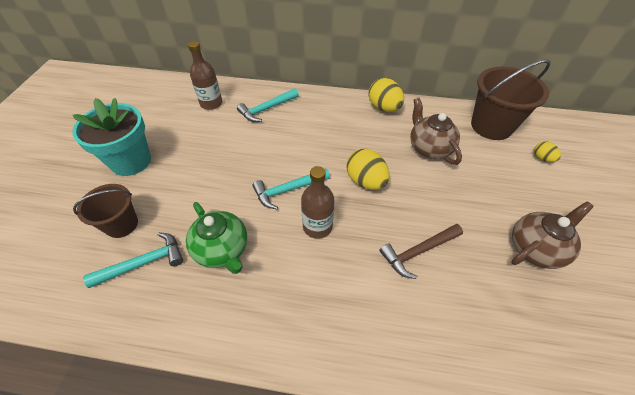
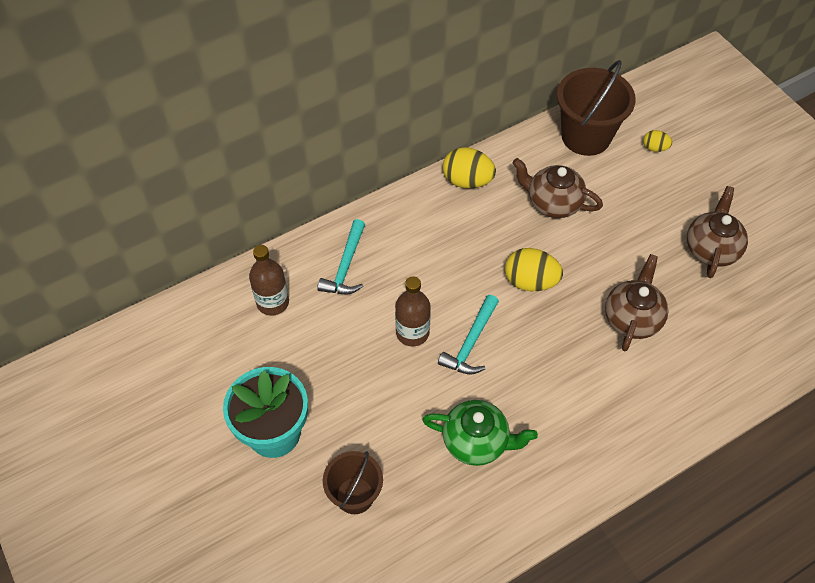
camera: 40 degrees left, 5 degrees up
(143, 263) = (421, 508): turquoise hammer -> none
(317, 226) = (533, 358): brown bottle -> brown bottle (412, 333)
(418, 252) = (632, 318): brown hammer -> brown teapot

